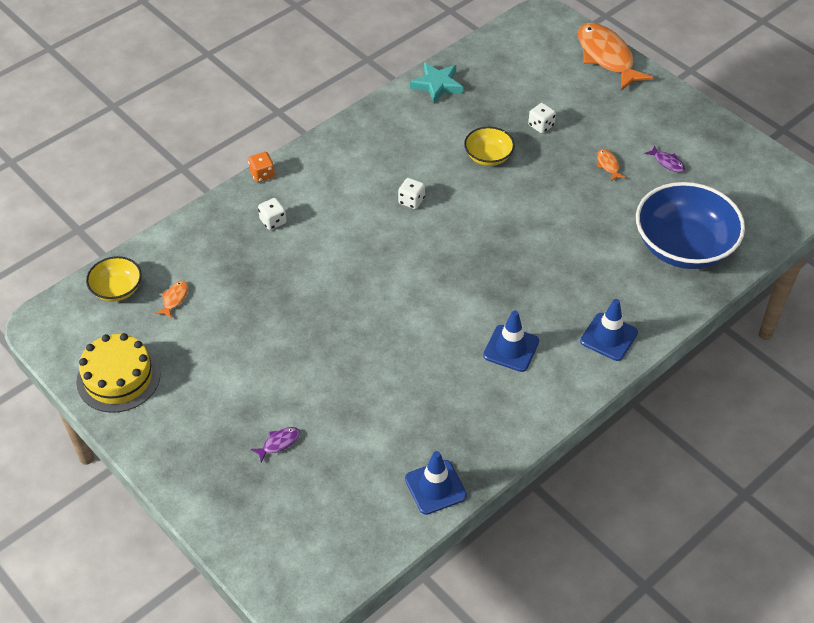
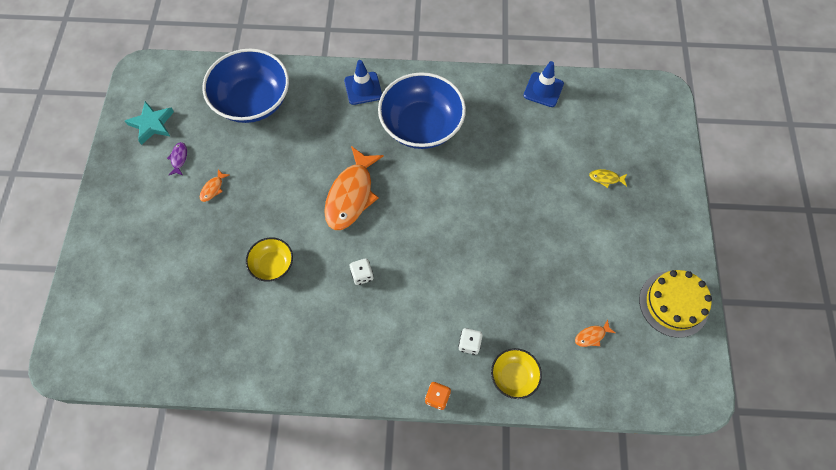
camera: 135 degrees left, 15 degrees up
(117, 289) = (626, 381): yellow bowl -> yellow bowl (514, 376)
(279, 443) = (606, 178): purple fish -> yellow fish
(437, 85) = (223, 366): turquoise star -> turquoise star (152, 124)
(511, 348) = (421, 125): blue traffic cone -> blue bowl
(541, 126) = (208, 258): white dice -> none
(606, 57) = (85, 275): orange fish -> orange fish (351, 195)

